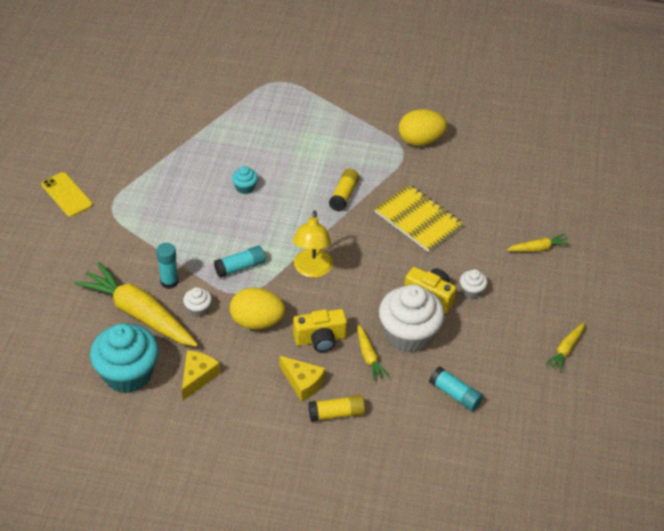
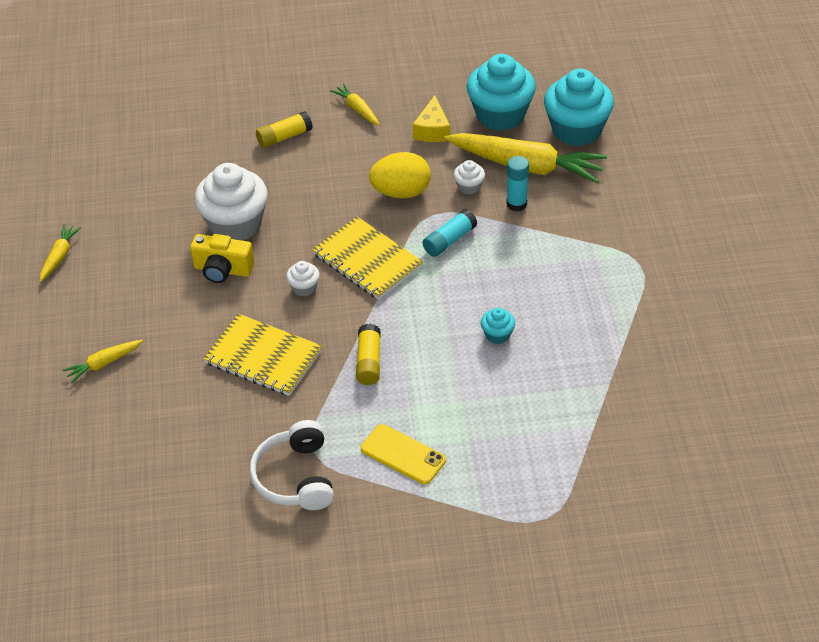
camera: 165 degrees right, 0 degrees up
(67, 195) = (701, 262): yellow phone -> yellow phone (403, 454)
(73, 336) = (576, 130): none -> turquoise cupcake
(303, 383) = (328, 152): yellow cheese -> none
(312, 270) = (367, 260): yellow lamp -> yellow notebook
(320, 339) = (327, 194): yellow camera -> none
(369, 356) = (270, 192): yellow carrot -> yellow carrot (357, 109)
(420, 140) = (295, 477): yellow egg -> white headphones
(455, 394) = (172, 183): turquoise glue stick -> none
(471, 291) = (176, 289): white cupcake -> white cupcake (304, 288)

